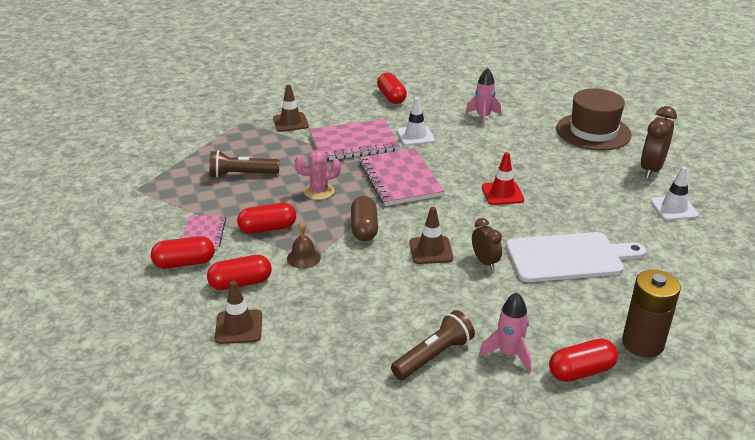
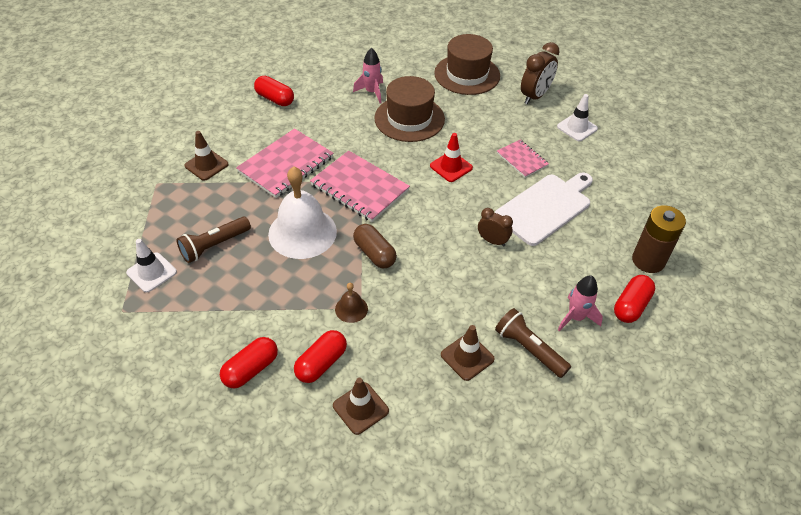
camera: 35 degrees left, 15 degrees up
(203, 234) = (239, 329): pink notebook -> pink notebook (522, 159)
(268, 228) = (293, 294): red capsule -> none
(319, 191) = (302, 232): pink cactus -> white bell
(415, 136) = (333, 135): white traffic cone -> white traffic cone (151, 272)
(431, 250) = (444, 250): brown traffic cone -> brown traffic cone (467, 357)
(433, 356) = (529, 349): brown flashlight -> brown flashlight turned 60 degrees counterclockwise
(499, 146) = (409, 118): none -> brown hat
(651, 169) = (535, 96): brown clock -> brown clock turned 135 degrees counterclockwise

